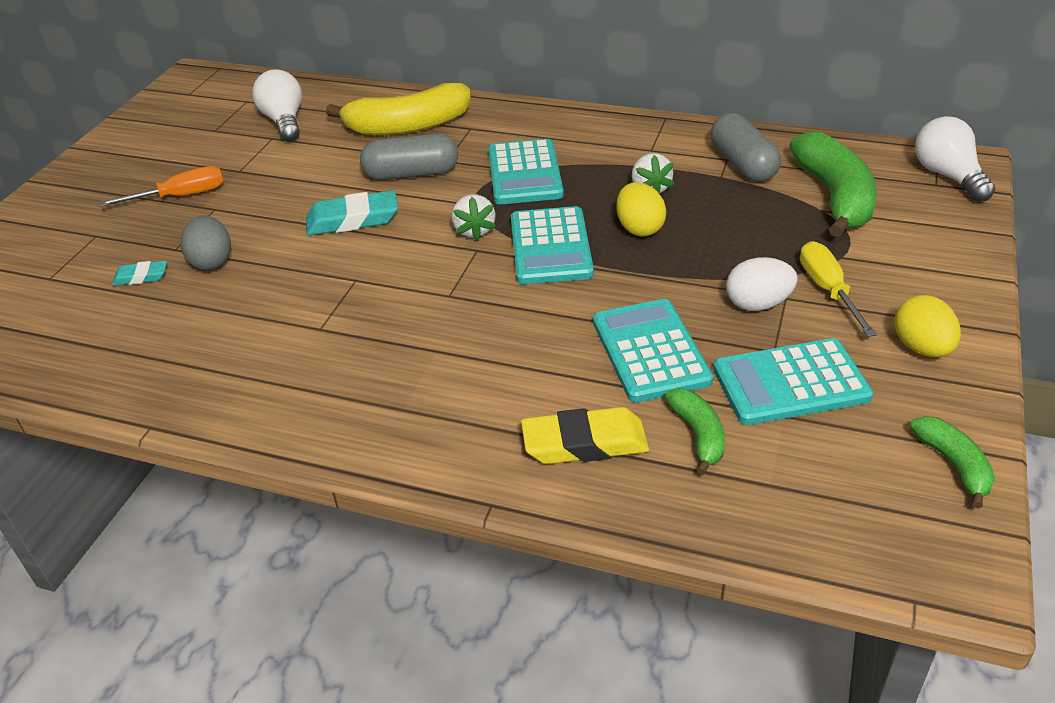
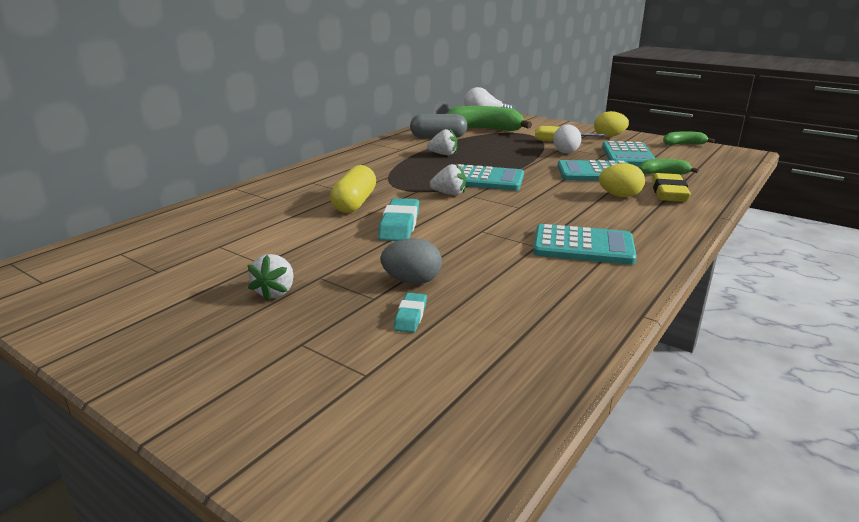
camera: 75 degrees left, 15 degrees down
(181, 196) = (275, 292): orange screwdriver -> white strawberry
(284, 121) = (196, 239): white light bulb -> none
(408, 126) = (280, 198): yellow banana -> none
(411, 174) = (354, 203): grey capsule -> yellow capsule
(524, 173) = (393, 176): turquoise calculator -> turquoise calculator (583, 246)
(639, 228) = (482, 161): yellow egg -> yellow egg (619, 196)

